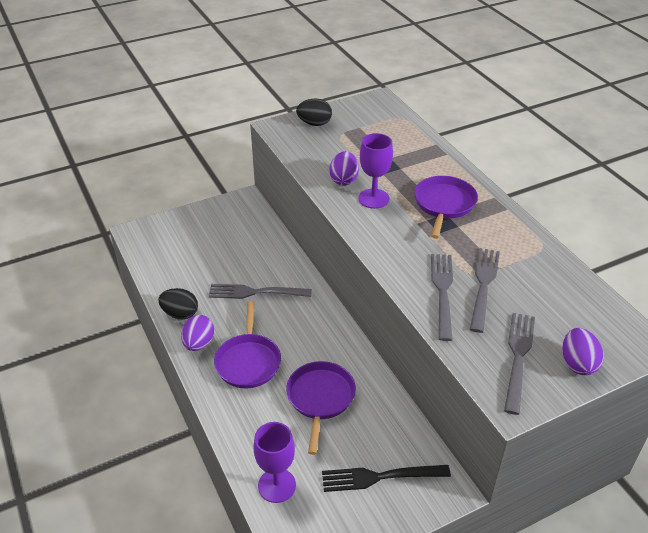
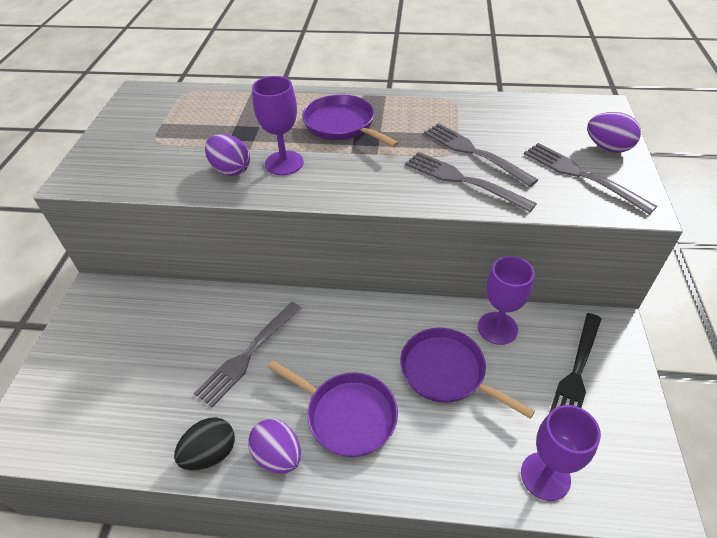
camera: 55 degrees left, 5 degrees up
(314, 123) = (111, 149): black egg -> none
(384, 412) = (497, 328): none -> purple goblet

